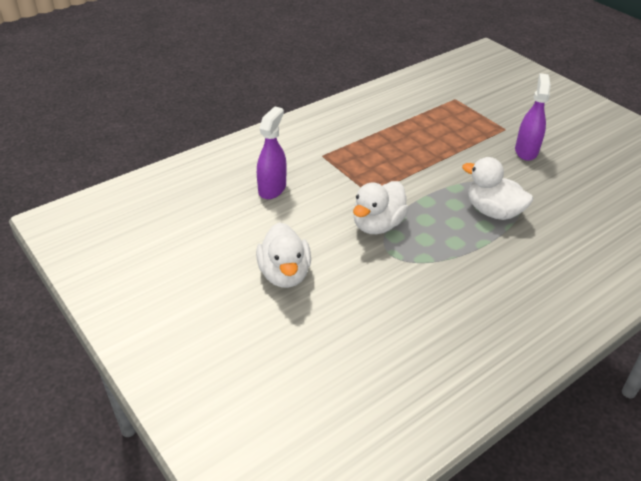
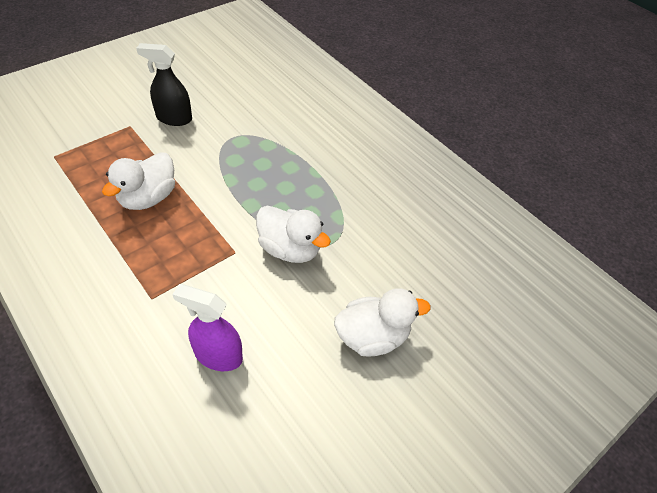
camera: 95 degrees left, 10 degrees up
(493, 211) = (269, 158): white duck -> white duck (148, 198)
(526, 151) = (174, 118): purple spray bottle -> black spray bottle

